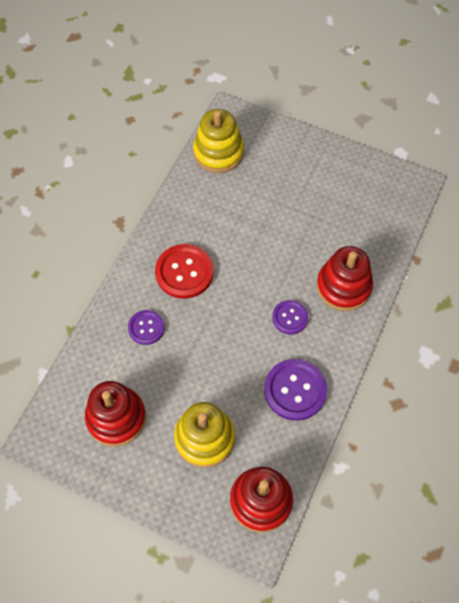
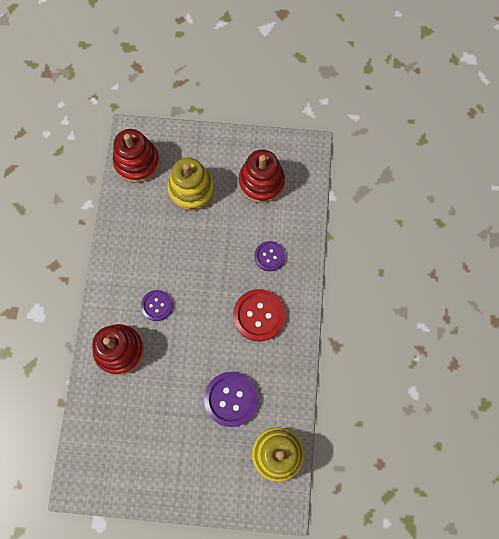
camera: 160 degrees right, 10 degrees up
(295, 390) = (135, 247): purple button -> purple button (231, 399)

